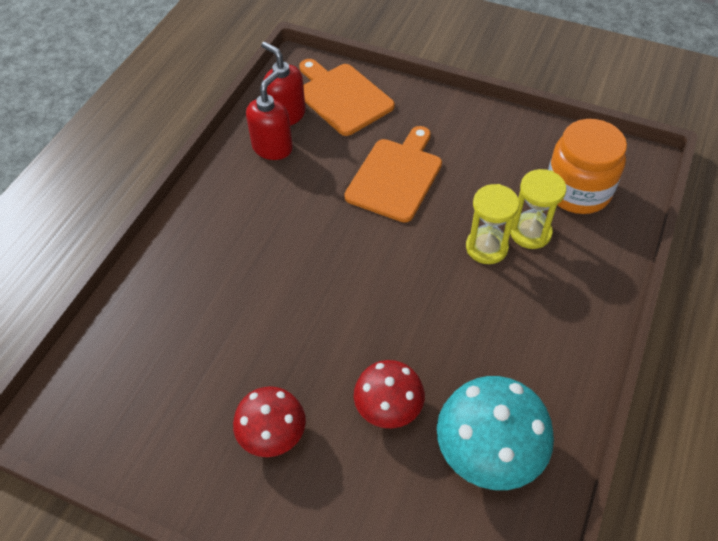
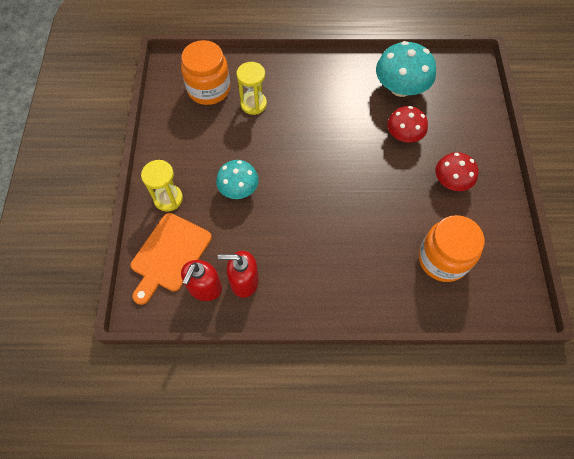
camera: 115 degrees left, 10 degrees up
(167, 357) = (442, 259): none -> orange jar
(395, 176) = (238, 189): orange cutting board -> turquoise mushroom
(486, 247) = (275, 122): yellow hourglass -> yellow hourglass (168, 199)

